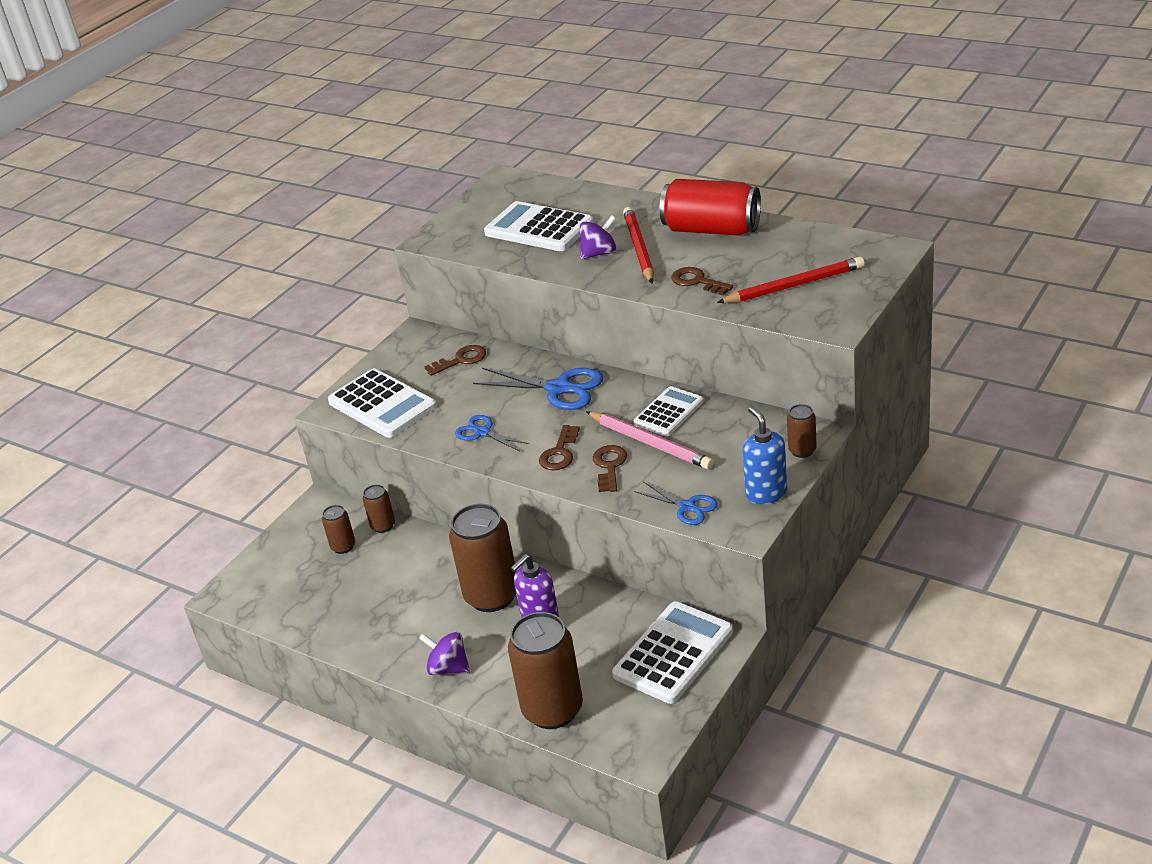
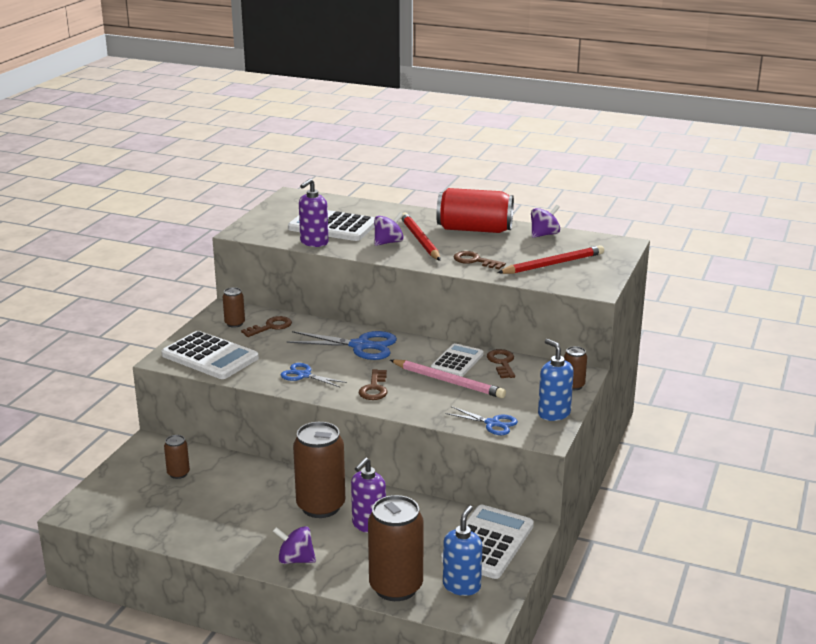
camera: 15 degrees left, 10 degrees down
(383, 526) = (211, 458): brown can -> brown can (234, 323)
(510, 255) = (314, 242): none -> purple soap dispenser
(609, 466) = (419, 397): brown key -> brown key (502, 363)
(628, 712) = (461, 586): none -> blue soap dispenser
(797, 236) = (544, 234): none -> purple spinning top

